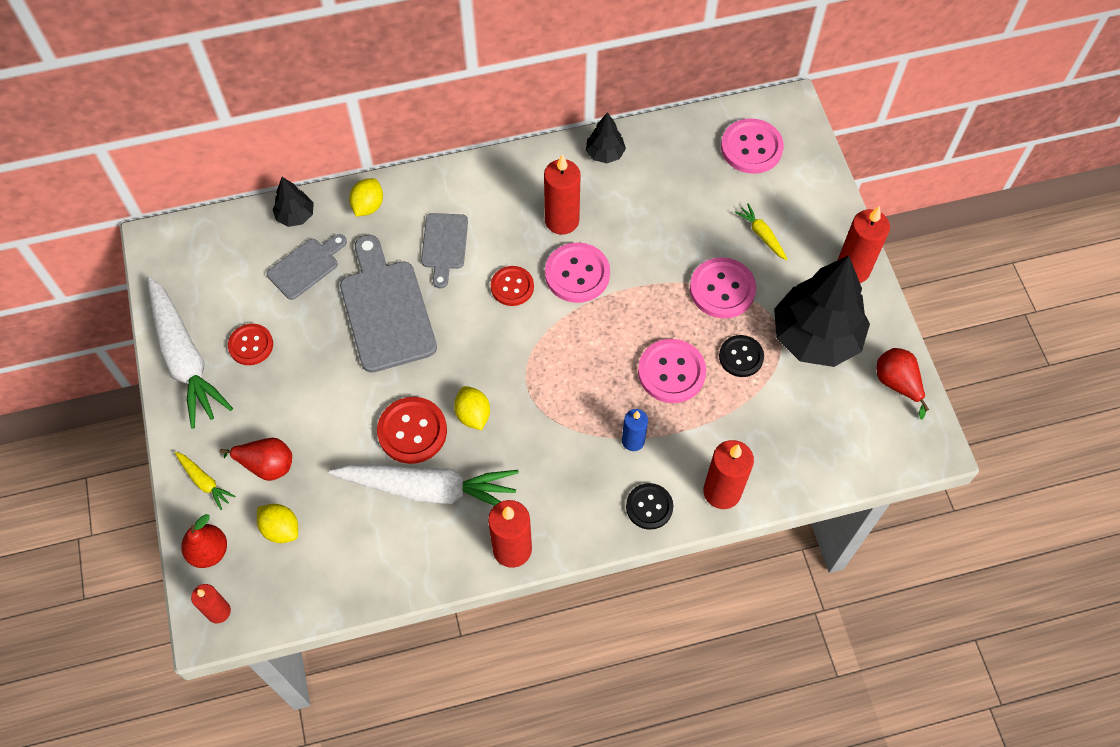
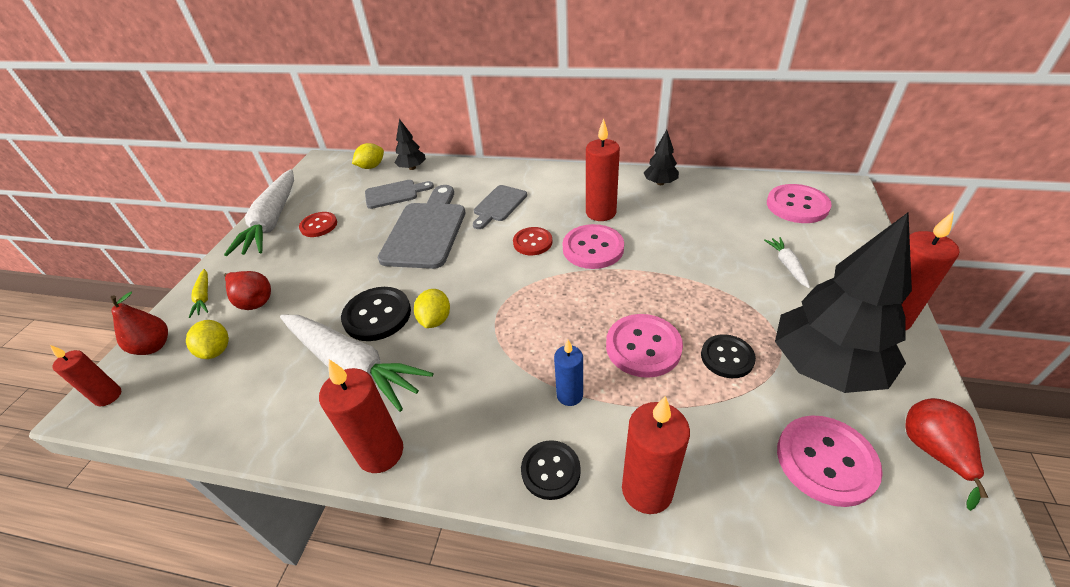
camera: 30 degrees right, 20 degrees down
(368, 206) = (463, 173): yellow lemon -> yellow lemon (371, 167)
(412, 431) = (377, 315): red button -> black button
(722, 289) = (728, 295): pink button -> pink button (826, 461)
(761, 235) = (787, 265): yellow carrot -> white carrot

